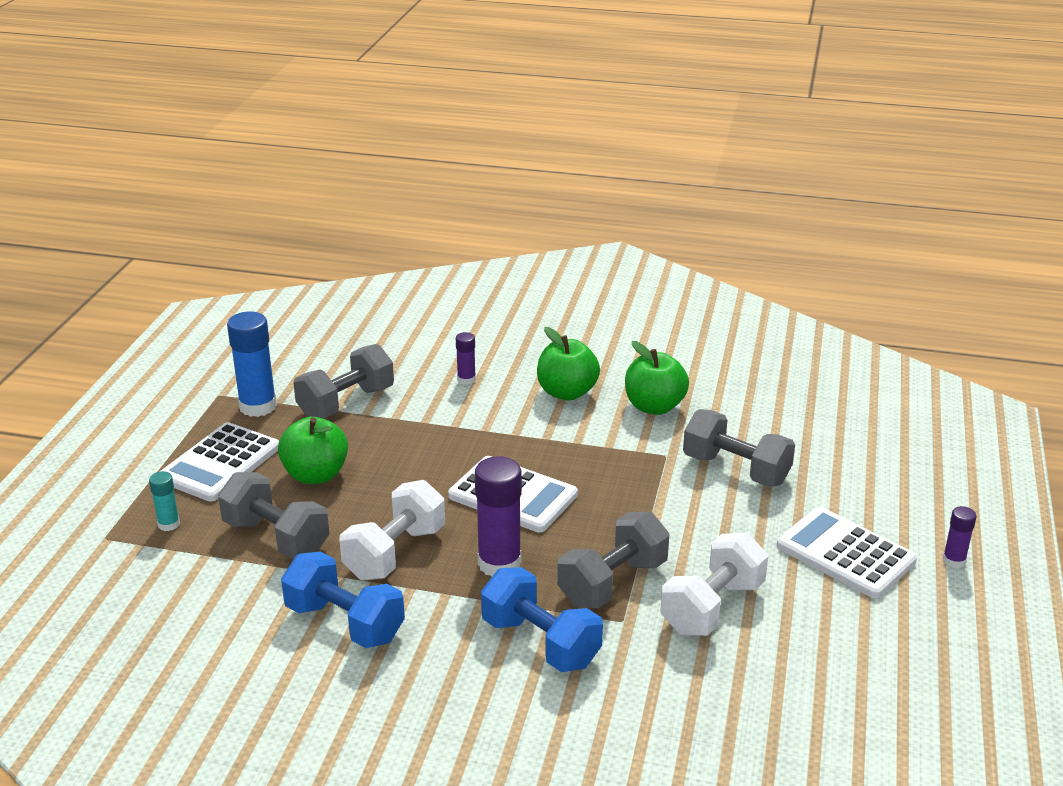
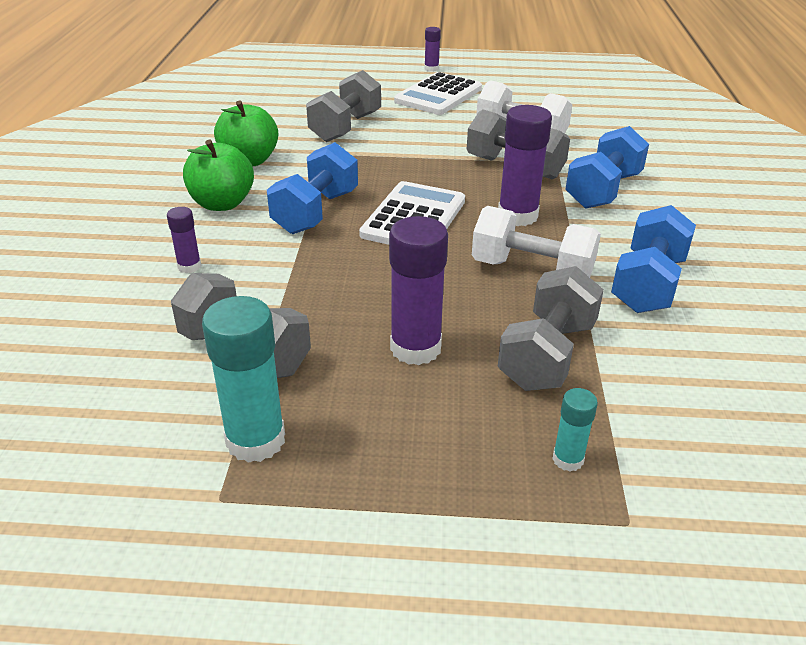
camera: 100 degrees left, 5 degrees up
(220, 463) = (413, 444): white calculator -> none
(258, 406) = (255, 440): blue glue stick -> turquoise glue stick
(315, 475) = (415, 348): green apple -> purple glue stick
(539, 440) = (316, 212): none -> blue dumbbell

